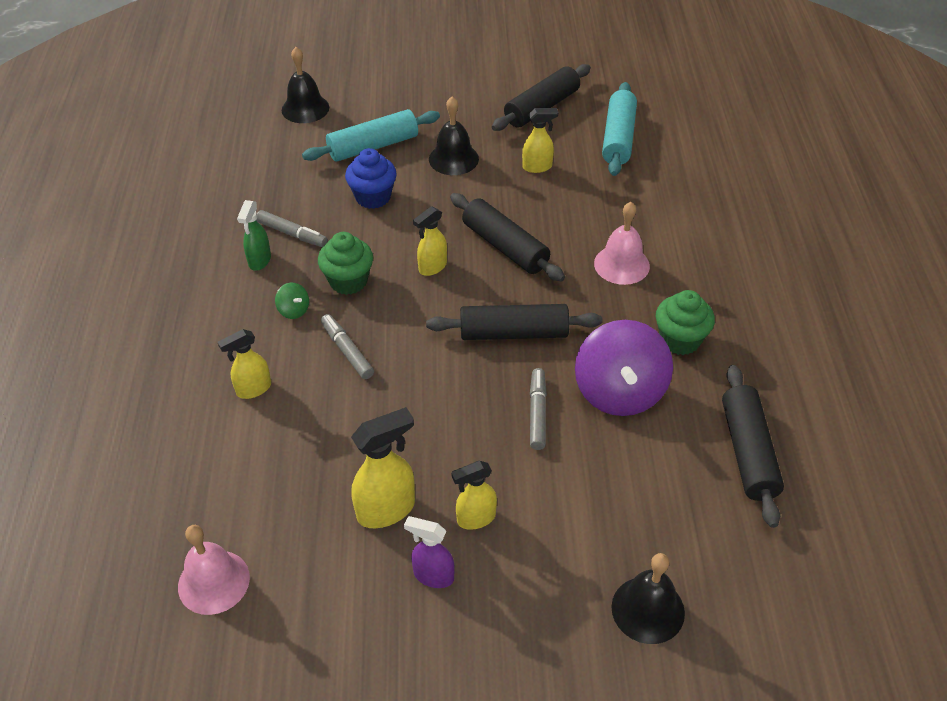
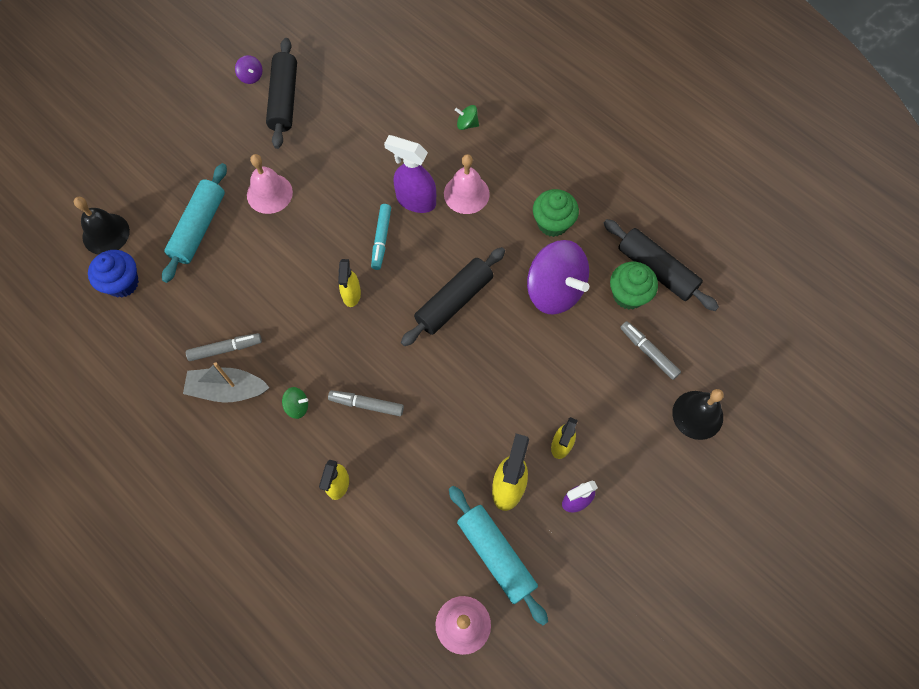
camera: 45 degrees left, 20 degrees up
(259, 261) = (227, 389): green spray bottle -> grey boat
(348, 281) = (308, 353): green cupcake -> green cupcake (628, 295)
(373, 197) = (248, 271): blue cupcake -> blue cupcake (122, 283)
(453, 159) = (269, 193): black bell -> pink bell
(505, 247) = (381, 239): black rolling pin -> turquoise marker
(533, 79) = (251, 76): none -> purple spinning top
(537, 167) = (334, 155): yellow spray bottle -> none
(537, 413) = (524, 345): grey marker -> grey marker (648, 352)
(568, 240) = (415, 200): none -> purple spray bottle
(618, 138) = (363, 88): turquoise rolling pin -> turquoise rolling pin (496, 555)
(683, 216) = (467, 124): none -> green spinning top

